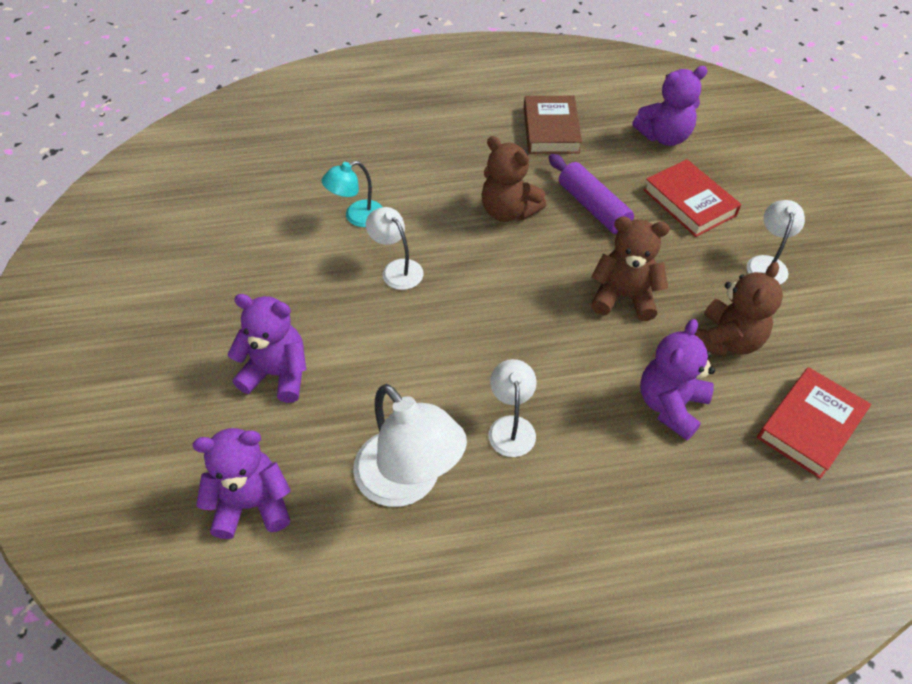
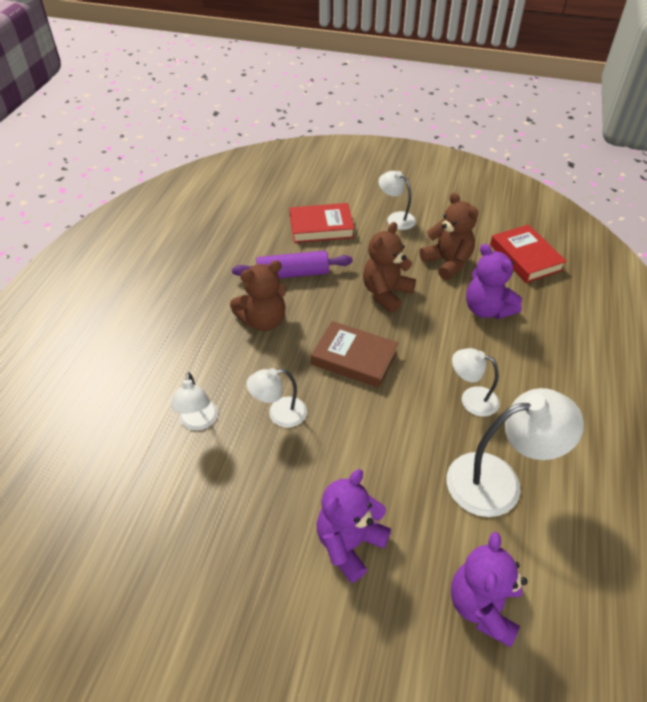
camera: 65 degrees left, 5 degrees down
(357, 217) = (198, 422): turquoise lamp -> white lamp
(551, 130) = (194, 263): brown book -> brown book (354, 358)
(664, 137) = (250, 211): purple teddy bear -> none

